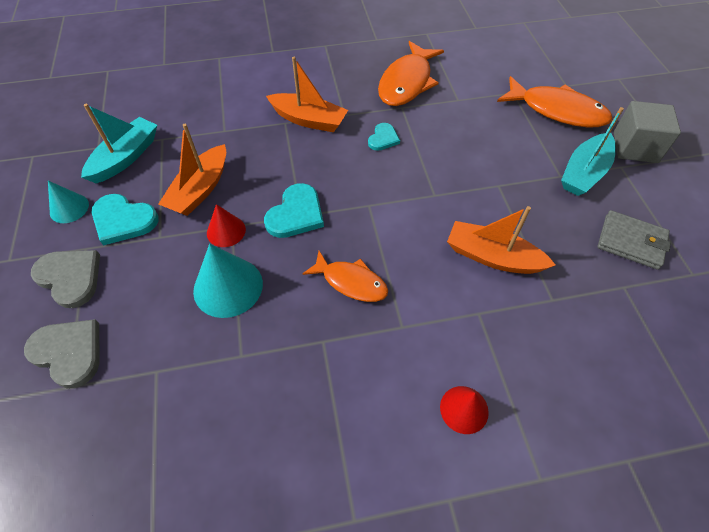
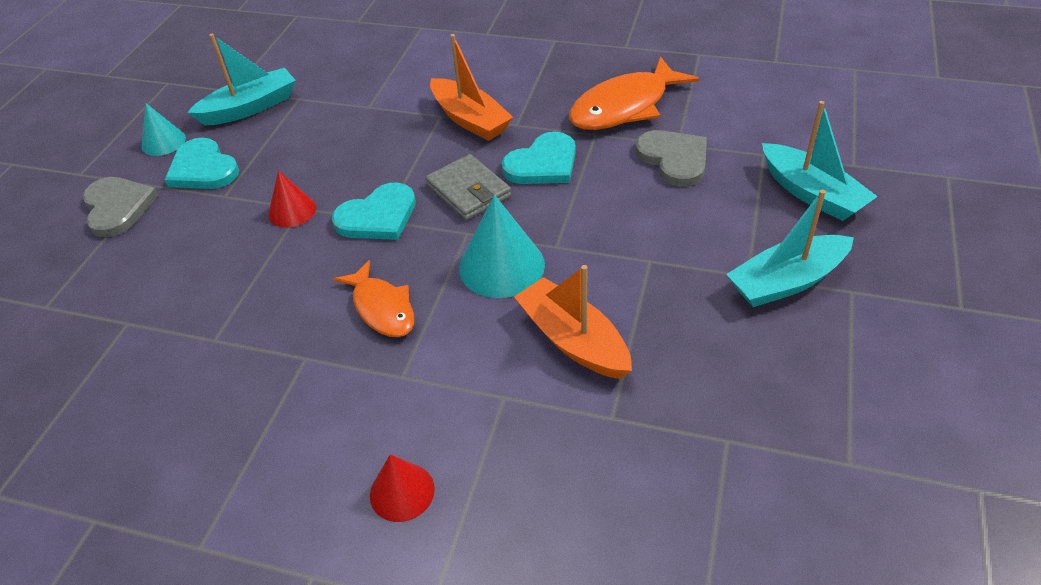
camera: 30 degrees right, 10 degrees down
(69, 352) = (67, 276): grey heart -> grey heart (674, 159)
(200, 189) = (298, 161): orange boat -> none
(228, 287) = (252, 267): turquoise cone -> turquoise cone (501, 266)
(383, 138) = (543, 164): turquoise heart -> turquoise heart, size x1.64
(557, 111) = (811, 193): orange fish -> turquoise boat
(631, 242) = (784, 389): grey wallet -> grey wallet (468, 191)
(635, 147) = (896, 273): grey cube -> none

